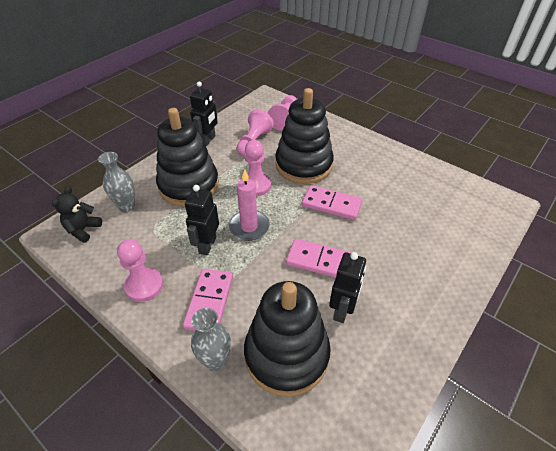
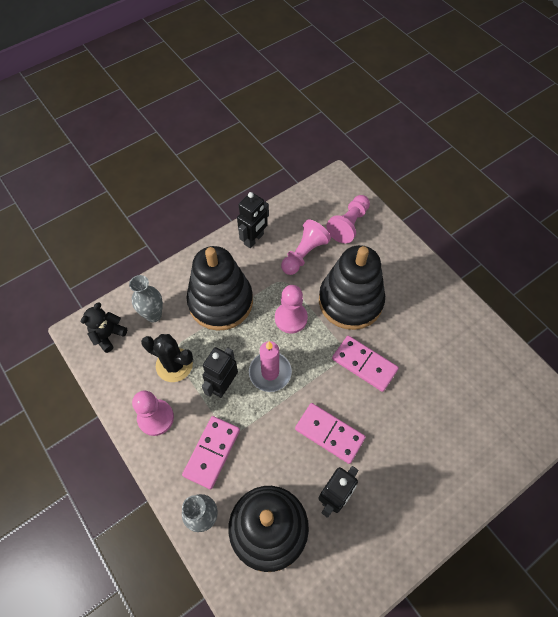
camera: 15 degrees right, 15 degrees up
(155, 239) = (174, 365): none -> black cactus

